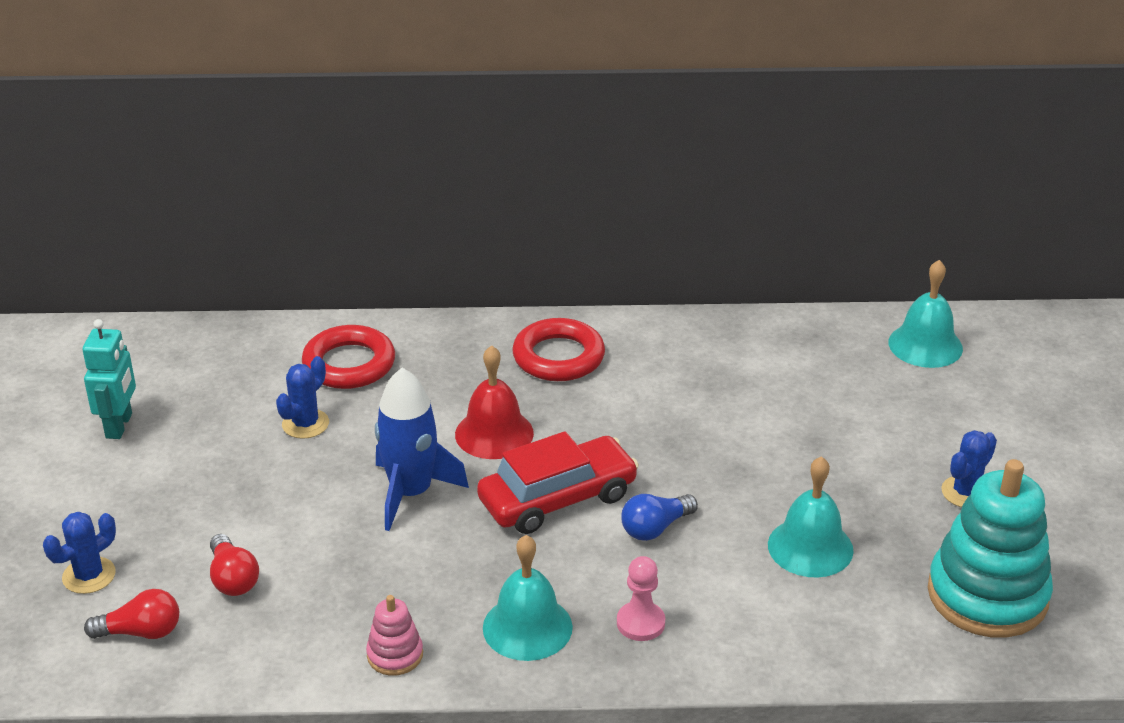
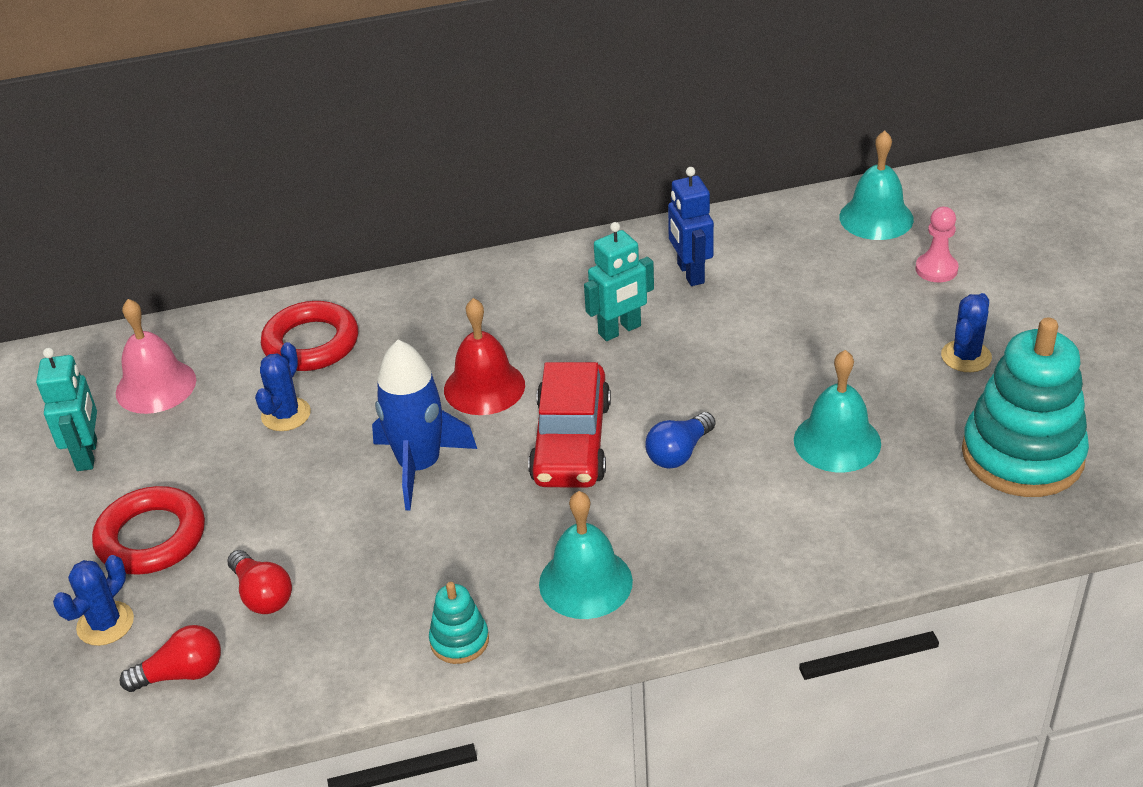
camera: 10 degrees left, 5 degrees up
(198, 376) = (156, 386): none -> pink bell
(395, 655) = (459, 640): pink stacking toy -> turquoise stacking toy
(557, 498) = (571, 442): red car -> red car turned 135 degrees clockwise
(558, 357) = (523, 296): red ring -> red ring (151, 537)
(639, 405) = (620, 330): none -> turquoise robot
(640, 623) = (698, 554): pink pawn -> pink pawn (936, 269)
(724, 365) = (690, 273): none -> blue robot

